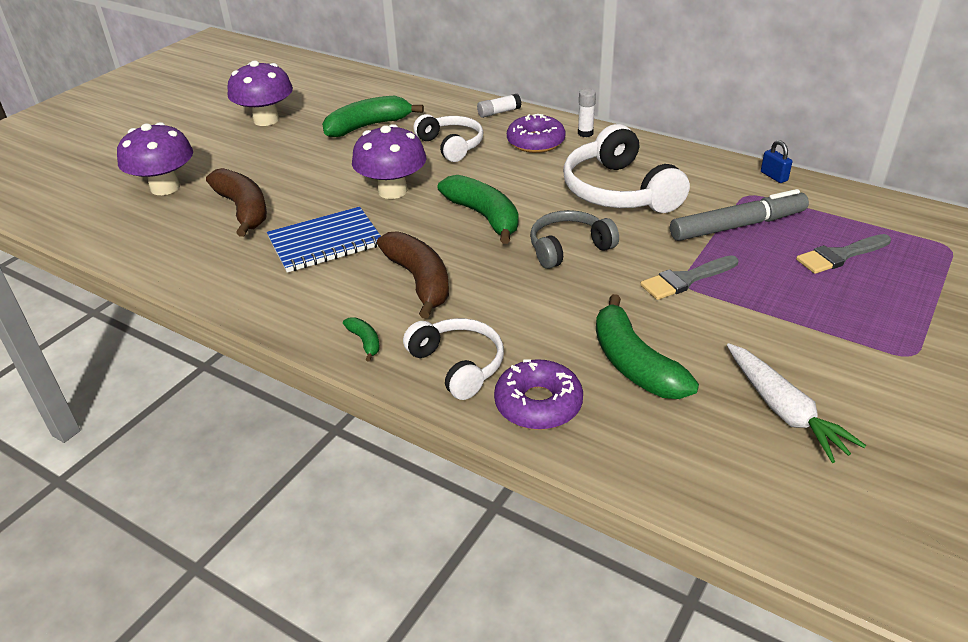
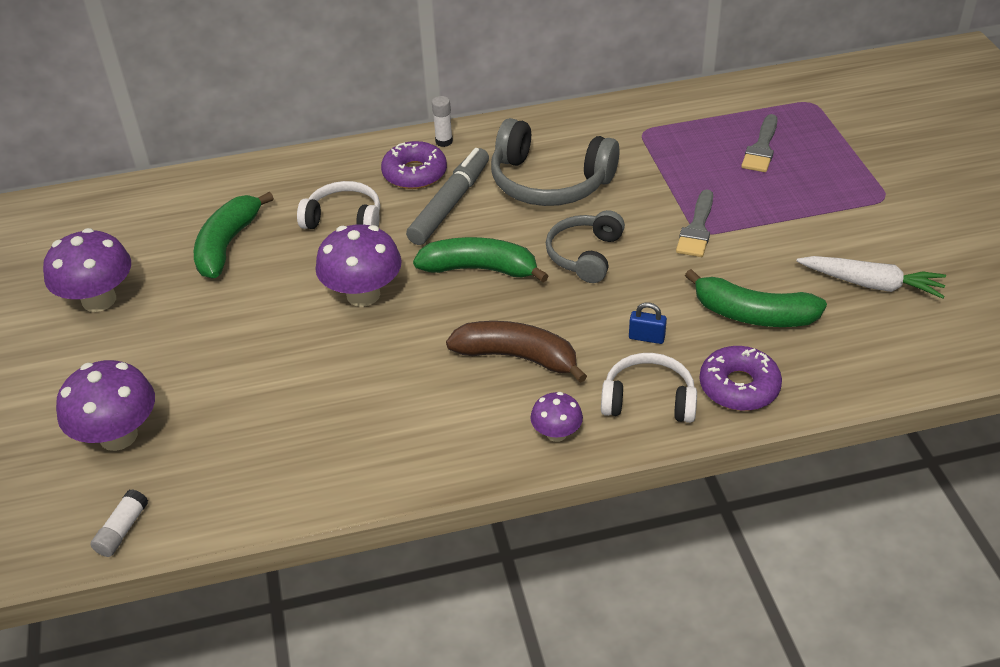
camera: 45 degrees left, 5 degrees up
(243, 210) = (249, 402): brown banana -> none
(325, 242) = (384, 379): blue notebook -> none
(365, 342) = (556, 433): green banana -> purple mushroom
(499, 112) = (335, 161): white glue stick -> white glue stick (122, 530)
(619, 191) = (549, 182): white headphones -> grey headphones
(737, 226) = (671, 163): grey marker -> grey marker (450, 204)
(774, 176) = (638, 104): blue padlock -> blue padlock (646, 337)

